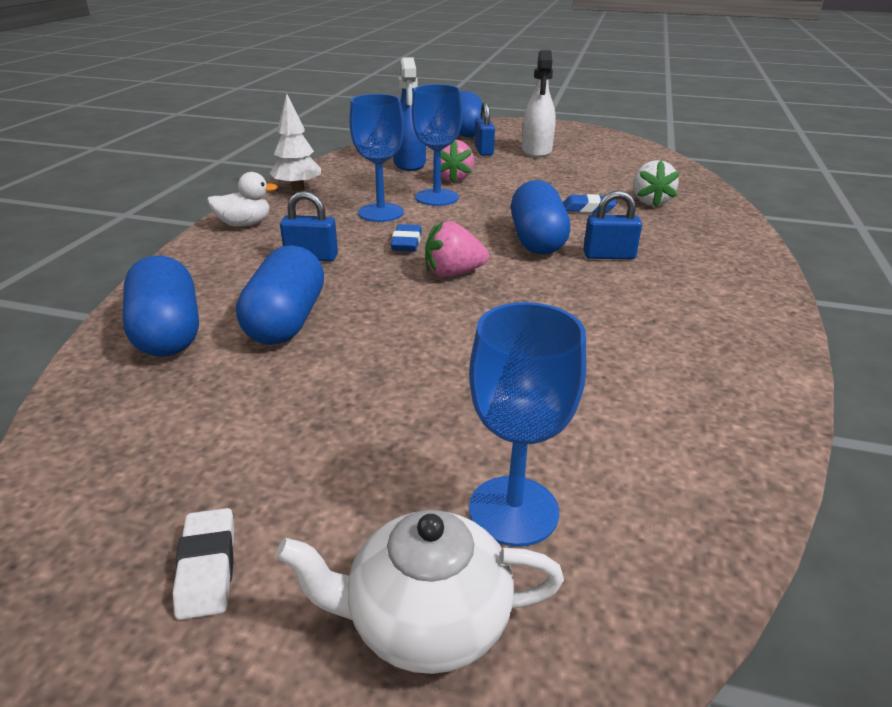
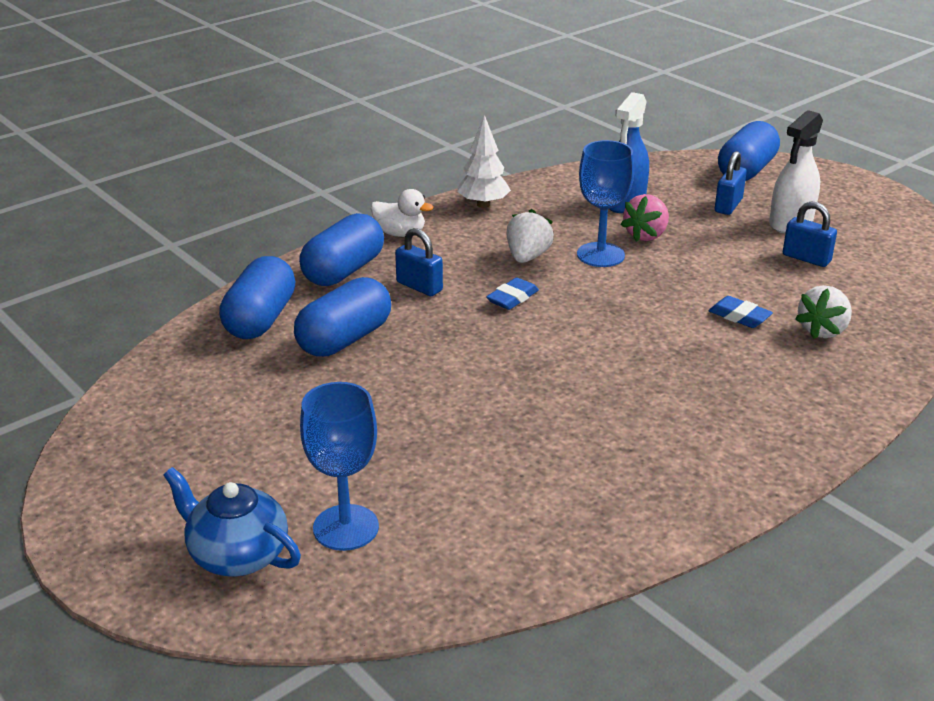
camera: 35 degrees right, 0 degrees up
(207, 568) = (160, 479): white eraser -> none
(381, 213) = (527, 257): blue goblet -> white strawberry
(425, 621) = (237, 555): white teapot -> blue teapot
(453, 273) = (516, 343): pink strawberry -> none
(537, 240) = (635, 335): blue capsule -> blue capsule (343, 271)
(609, 256) = (681, 376): blue padlock -> blue padlock (806, 258)

